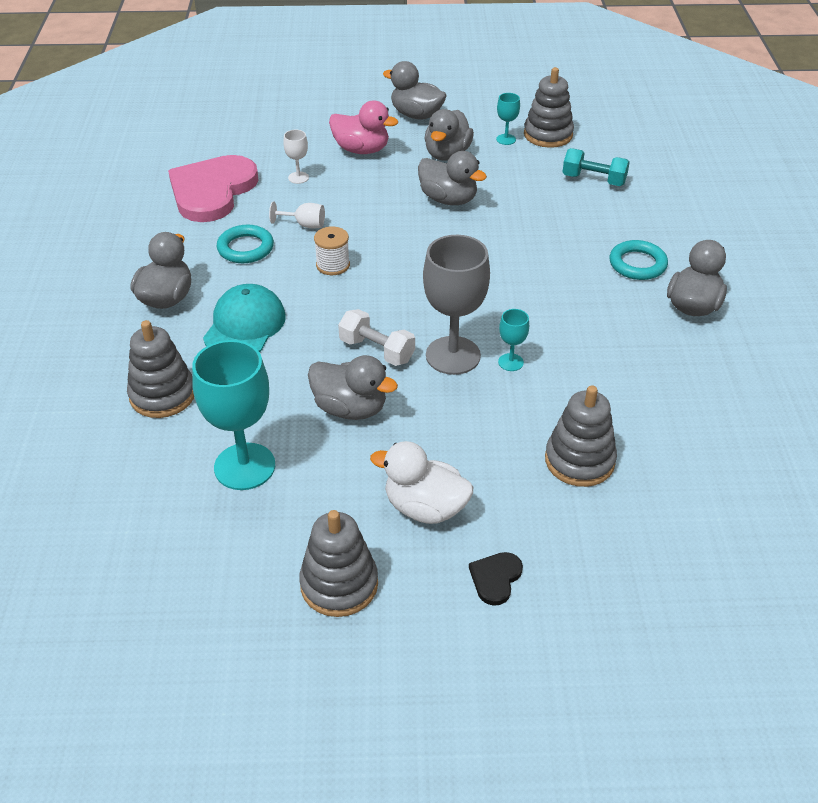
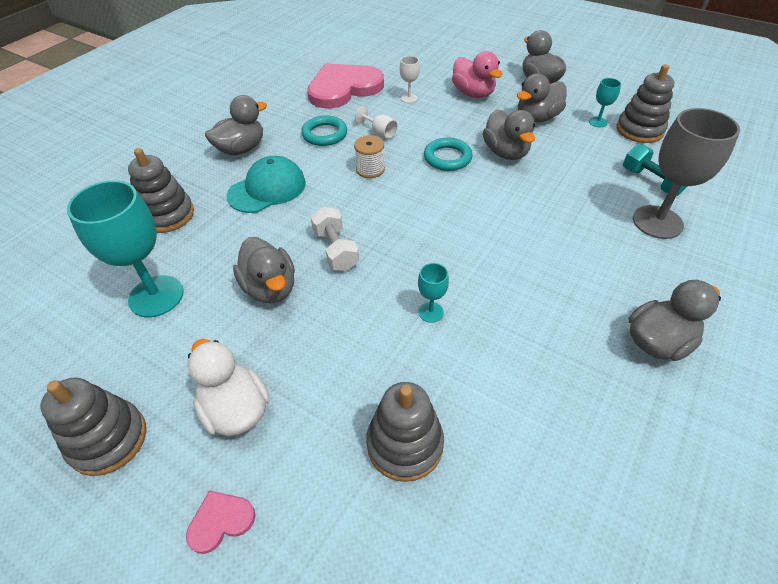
camera: 35 degrees right, 5 degrees up
(453, 355) = (389, 282): grey goblet -> grey goblet (657, 222)
(495, 578) = (220, 521): black heart -> pink heart
(637, 264) = (631, 274): turquoise ring -> turquoise ring (447, 158)

